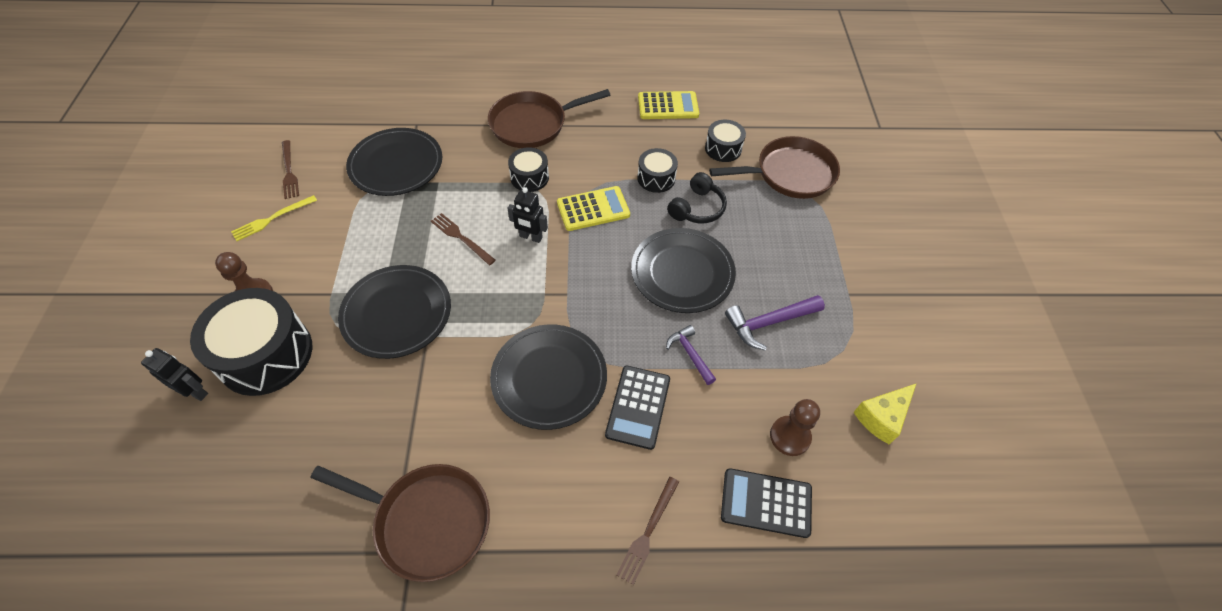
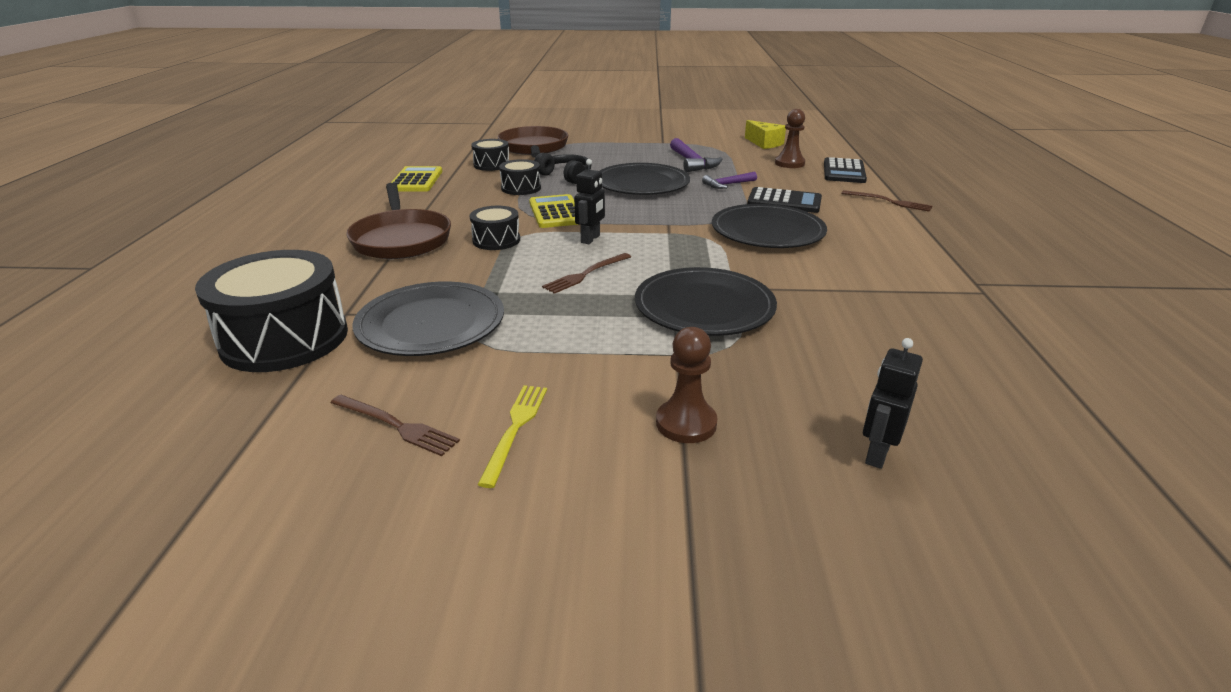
camera: 85 degrees left, 25 degrees down
(265, 354) = (791, 396): black drum -> black drum (285, 338)
(272, 219) = (515, 429): yellow fork -> yellow fork turned 135 degrees counterclockwise
(289, 171) = (396, 425): brown fork -> brown fork turned 45 degrees clockwise
(427, 521) = (942, 277): brown pan -> none

